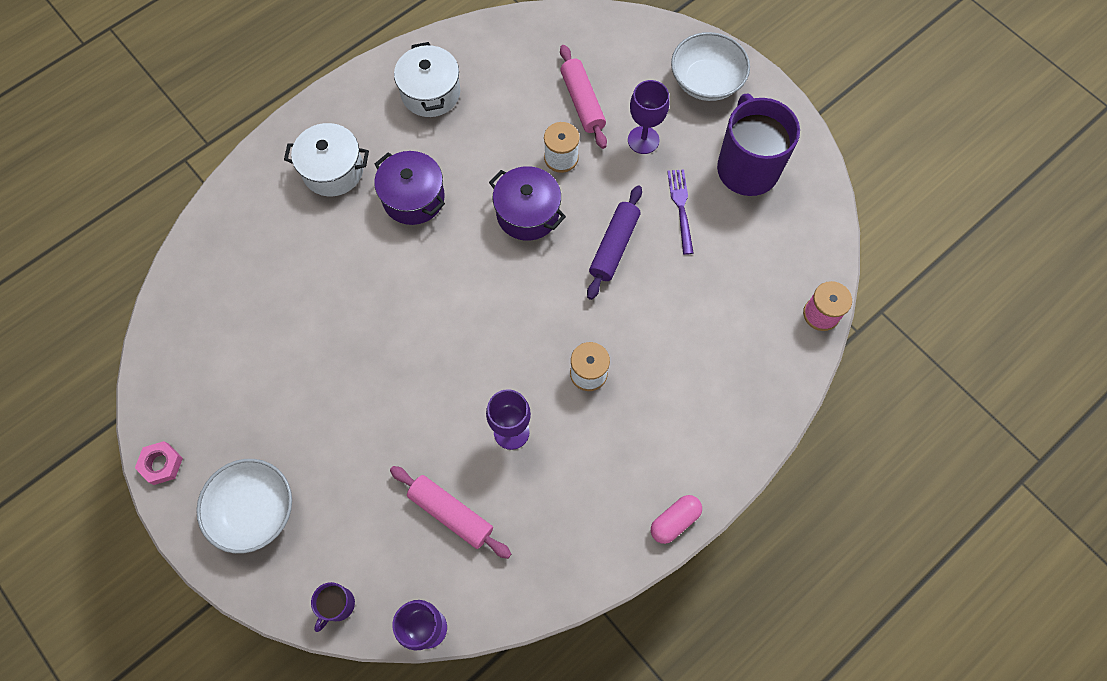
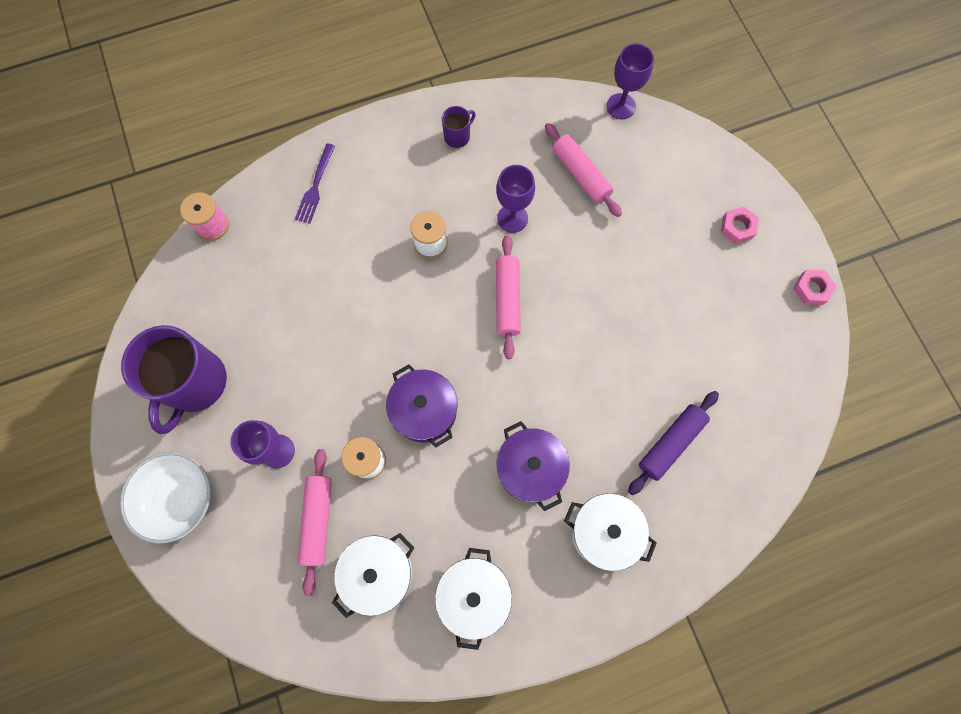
camera: 160 degrees left, 5 degrees up
(254, 510) = (737, 227): white bowl -> pink nut
(337, 605) = (684, 141): purple mug -> purple mug (457, 136)
(486, 341) = (507, 300): none -> pink rolling pin
(515, 83) = (378, 572): none -> white pot
(614, 246) = (358, 348): purple rolling pin -> purple rolling pin (670, 443)
(674, 521) = (412, 115): pink capsule -> none
(681, 208) = (278, 364): purple fork -> purple fork (315, 186)

